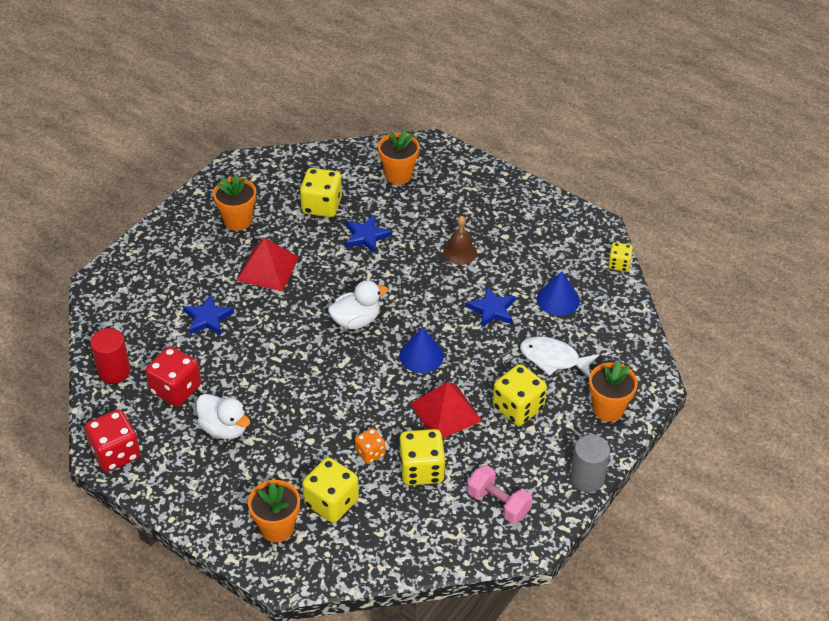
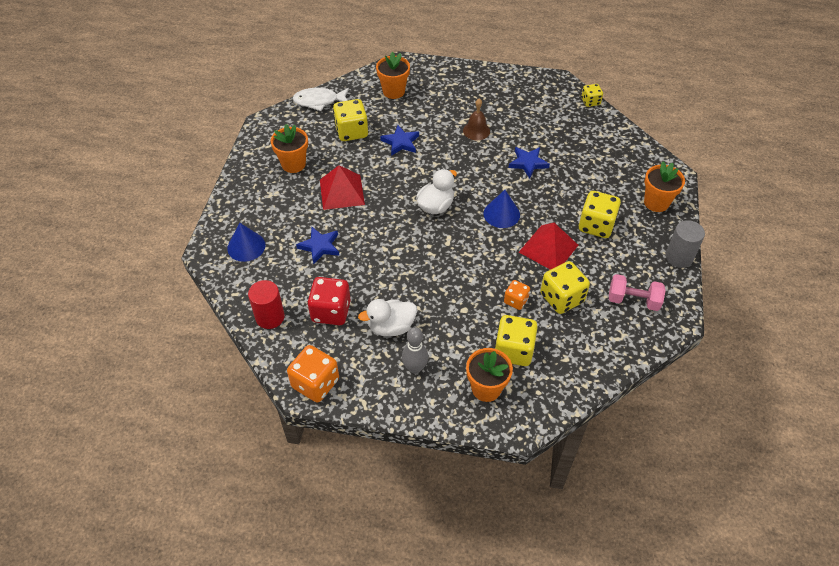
camera: 25 degrees left, 5 degrees up
(116, 453) = (315, 383): red dice -> orange dice
(220, 478) = (415, 368): none -> grey bowling pin
(224, 428) = (391, 327): white duck -> white duck turned 150 degrees clockwise
(553, 359) = (595, 182): white fish -> white fish (319, 101)
(558, 299) = (568, 139): blue cone -> blue cone (246, 246)

